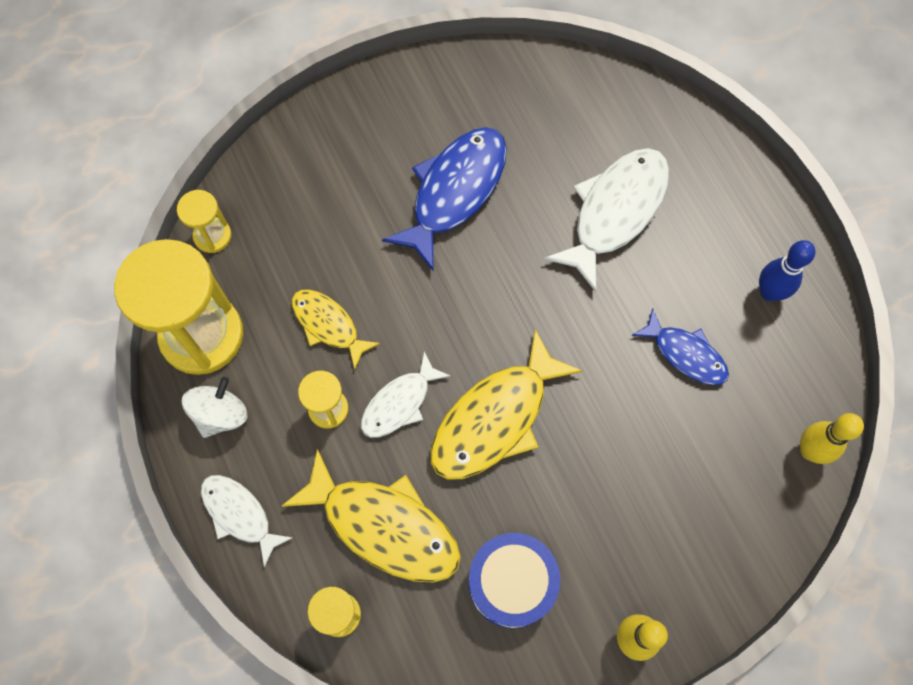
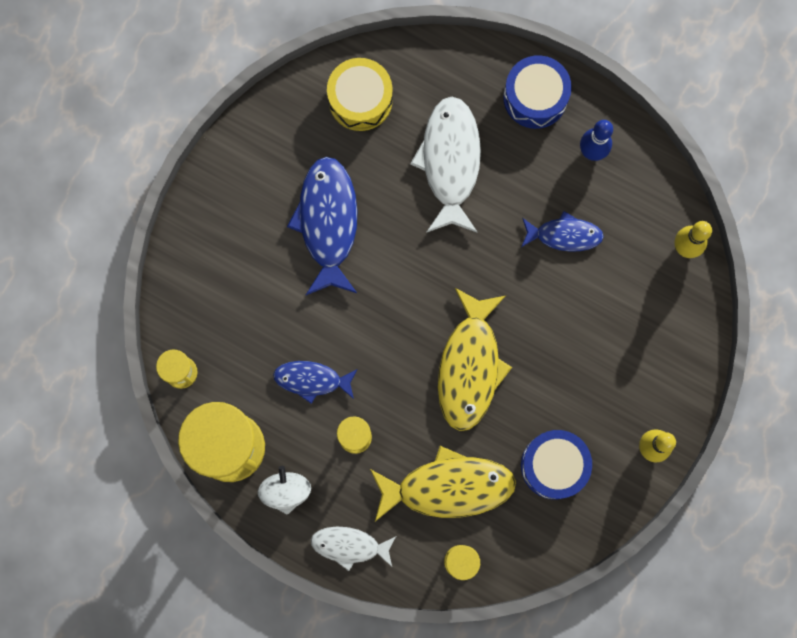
camera: 35 degrees left, 10 degrees up
(328, 325) = (312, 380): yellow fish -> blue fish
(399, 403) = (399, 400): white fish -> none
(567, 104) = (360, 100): none -> yellow drum
(743, 206) = (535, 97): none -> blue drum

